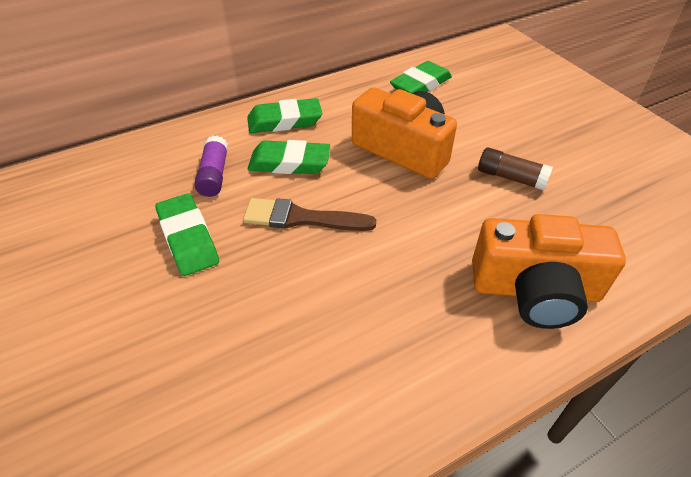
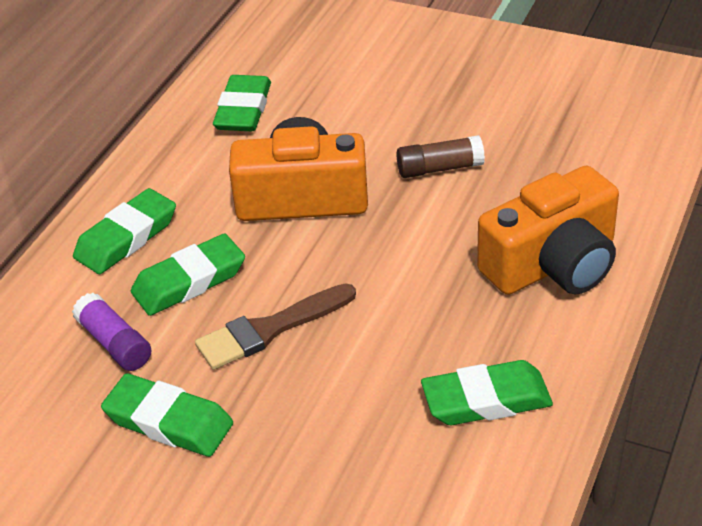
camera: 35 degrees left, 5 degrees down
(387, 362) = (486, 400): none -> green eraser

